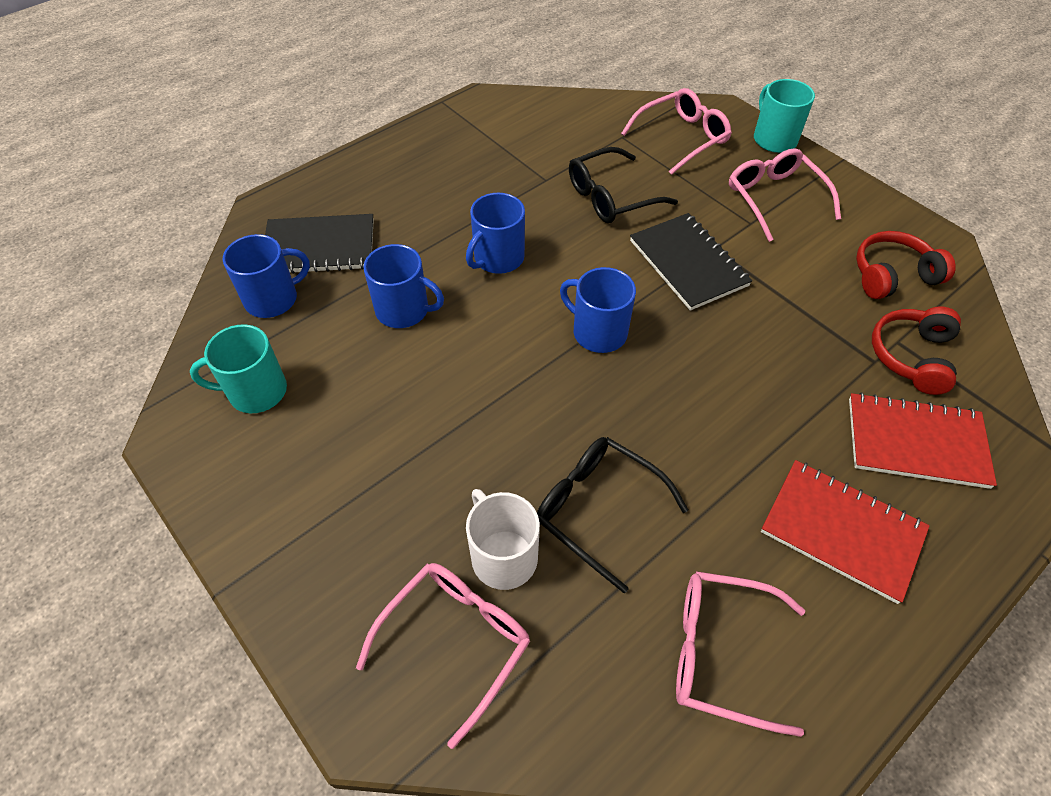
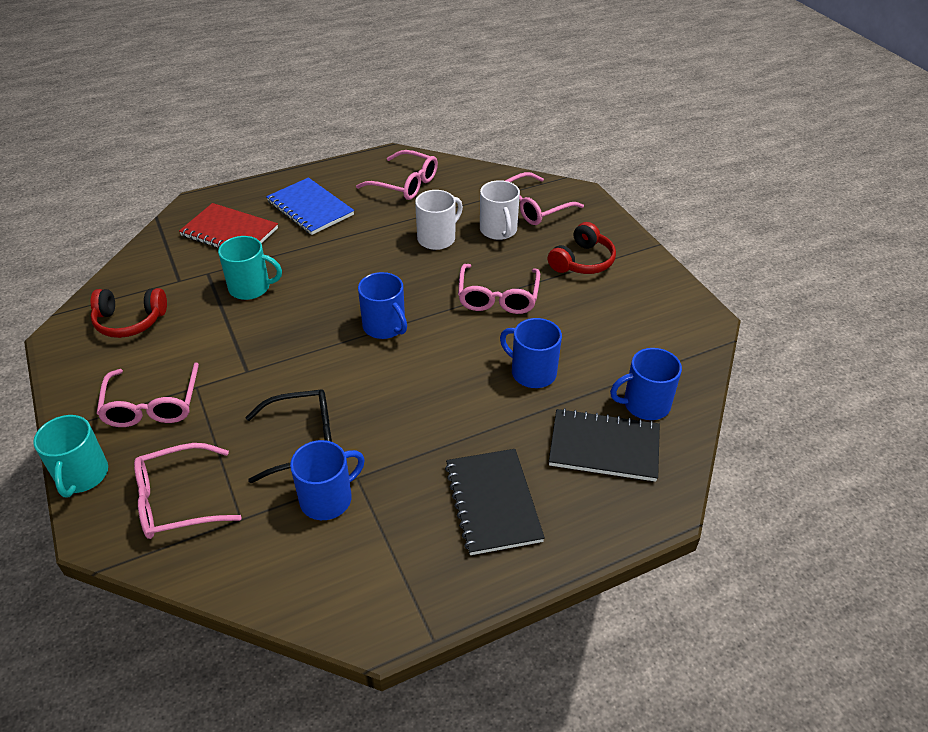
camera: 165 degrees left, 10 degrees down
(256, 391) = (650, 336): turquoise mug -> turquoise mug (250, 288)
(469, 410) = (498, 297): none -> pink glasses
(498, 258) = (439, 401): blue mug -> blue mug (327, 499)
(597, 509) = (437, 238): black glasses -> white mug
(688, 263) = (279, 363): black notebook -> black notebook (492, 502)
(842, 531) = (310, 208): red notebook -> blue notebook
(911, 356) = (180, 271): red headphones -> red headphones (582, 261)

